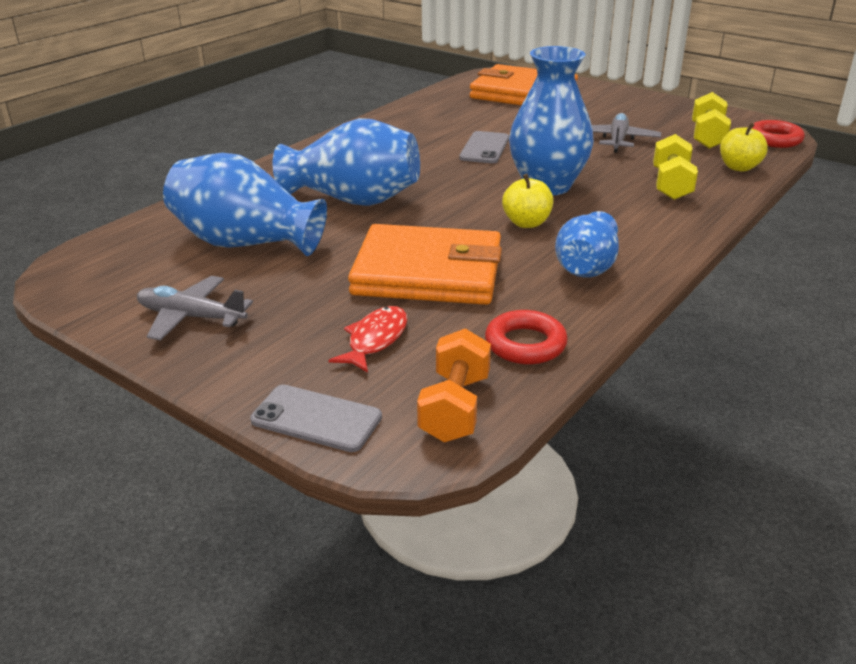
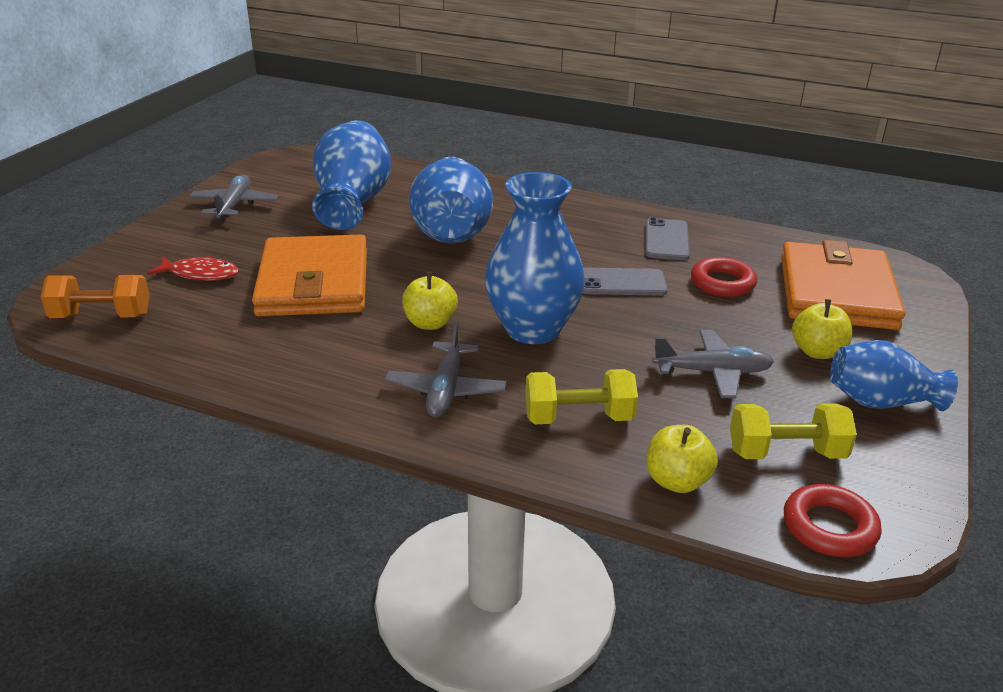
camera: 75 degrees right, 0 degrees up
(316, 419) = (99, 267): grey phone -> grey phone (666, 240)
(525, 344) = (190, 339): red ring -> red ring (722, 283)
(586, 268) = (334, 363): blue vase -> blue vase (880, 402)
(597, 111) = (817, 352): none -> yellow apple
(632, 225) = (446, 390): none -> grey plane

